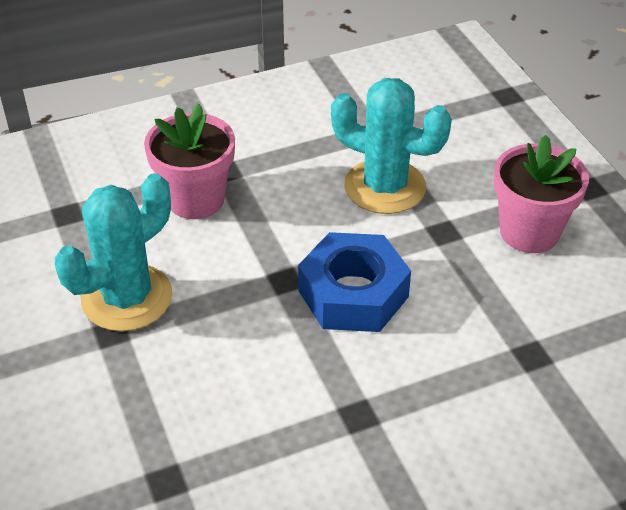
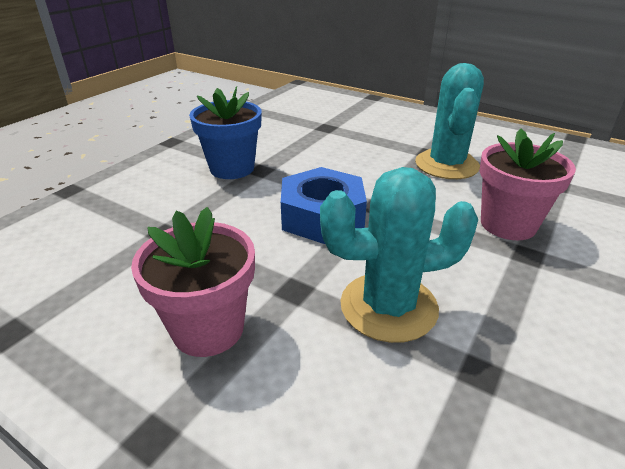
camera: 145 degrees right, 10 degrees down
(395, 438) = (232, 168): none -> blue flower pot

